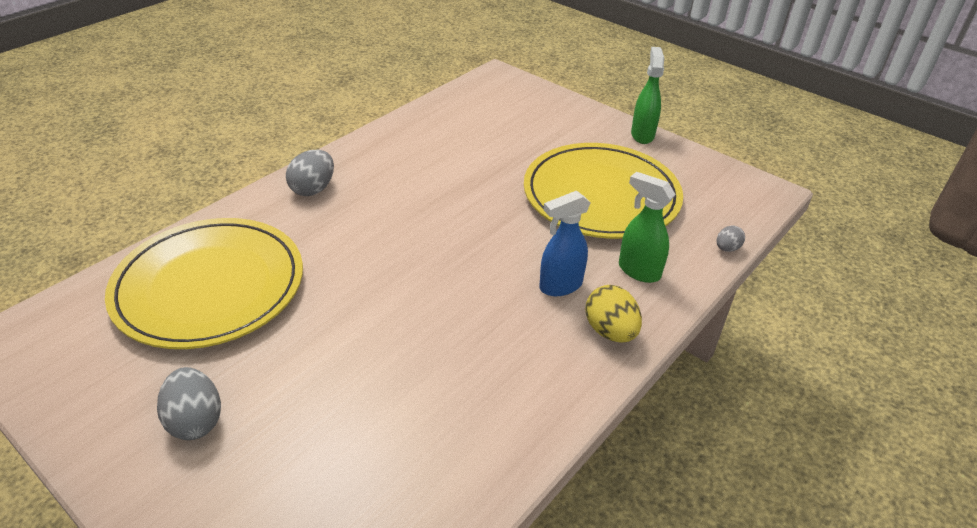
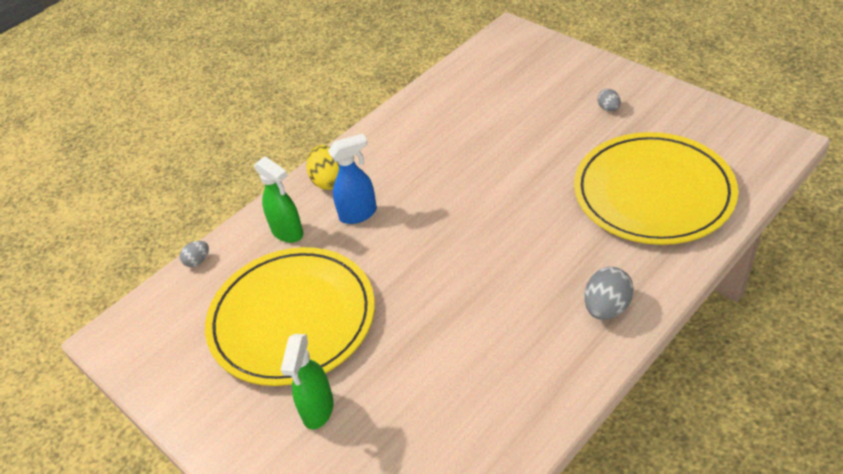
camera: 170 degrees left, 5 degrees up
(195, 420) = (608, 108): grey egg -> grey egg, size x0.57
(642, 135) = (203, 432): green spray bottle -> green spray bottle (318, 410)

